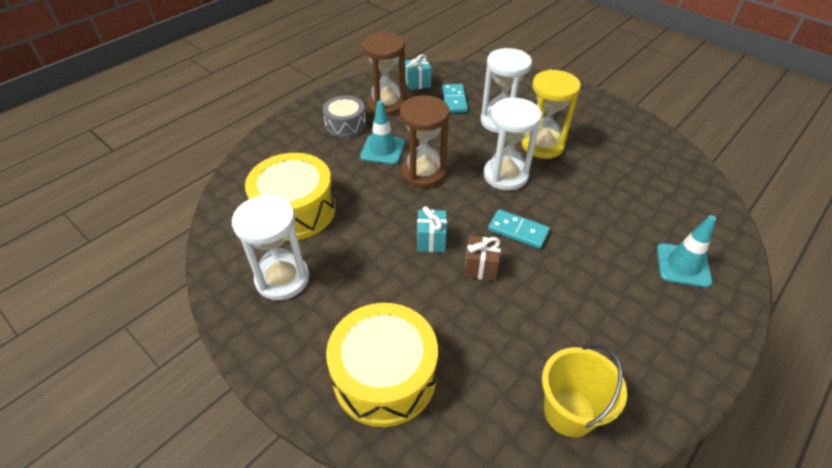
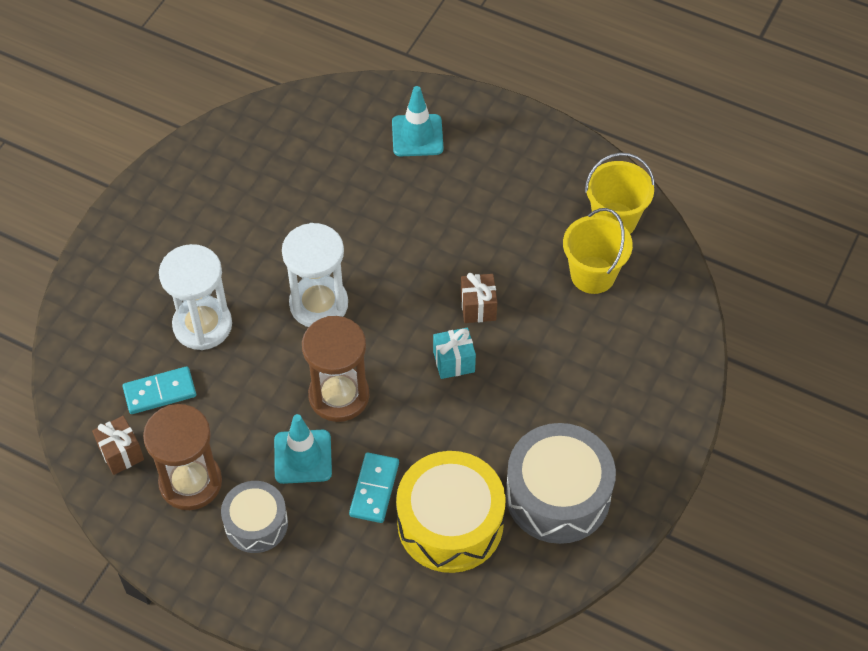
camera: 105 degrees left, 10 degrees up
(282, 278) = (558, 495): white hourglass -> grey drum
(384, 376) = (634, 363): yellow drum -> none
(417, 83) = (121, 453): turquoise gift -> brown gift
(499, 368) = (593, 275): none -> yellow bucket
(518, 231) = (412, 280): turquoise domino -> turquoise domino (374, 489)
(542, 145) = (246, 271): yellow hourglass -> none

